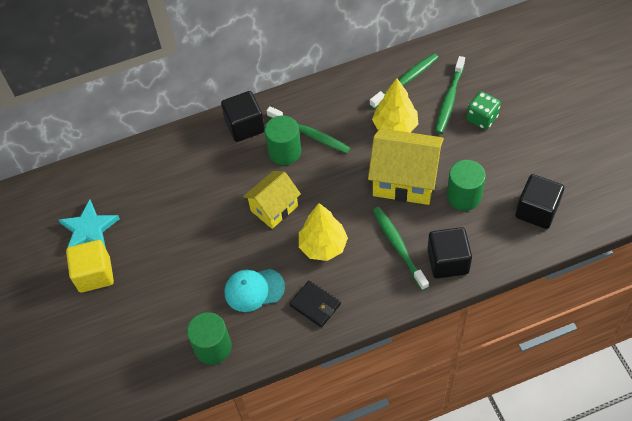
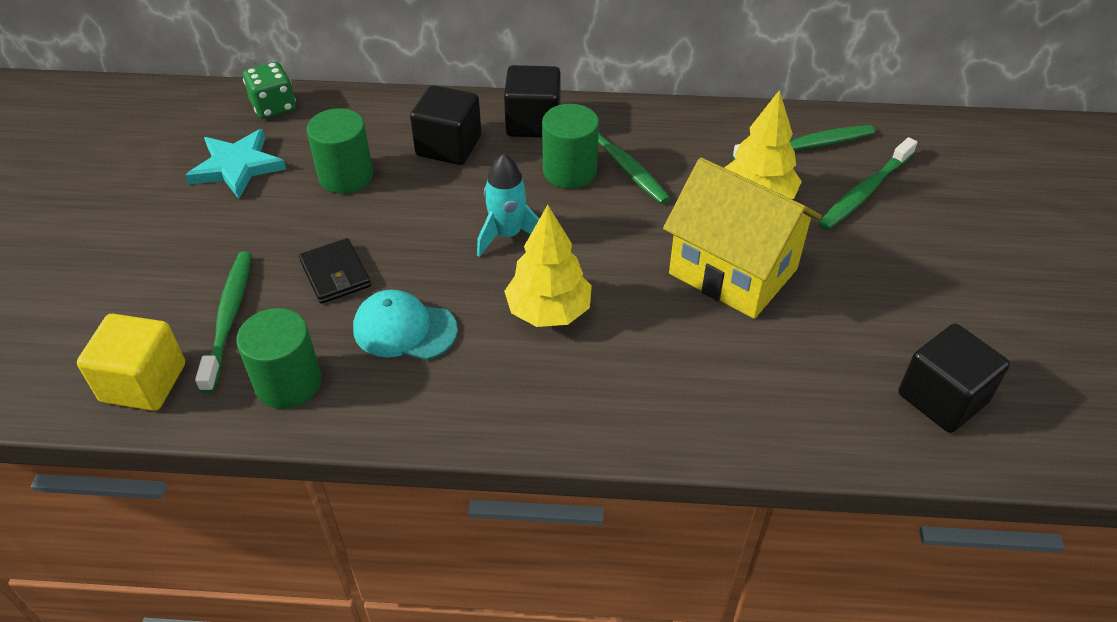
camera: 20 degrees right, 10 degrees down
(94, 274) = (201, 222): yellow cube -> yellow cube (144, 383)
(274, 208) = (507, 235): yellow house -> turquoise rocket
(315, 305) = (483, 388): black wallet -> black wallet (335, 274)
(398, 247) = (669, 359): green toothbrush -> green toothbrush (229, 318)
(447, 261) = (741, 413): black cube -> black cube (449, 146)
(464, 196) = (820, 329): green cylinder -> green cylinder (346, 176)
(481, 118) = (906, 234): green dice -> green dice (274, 107)

